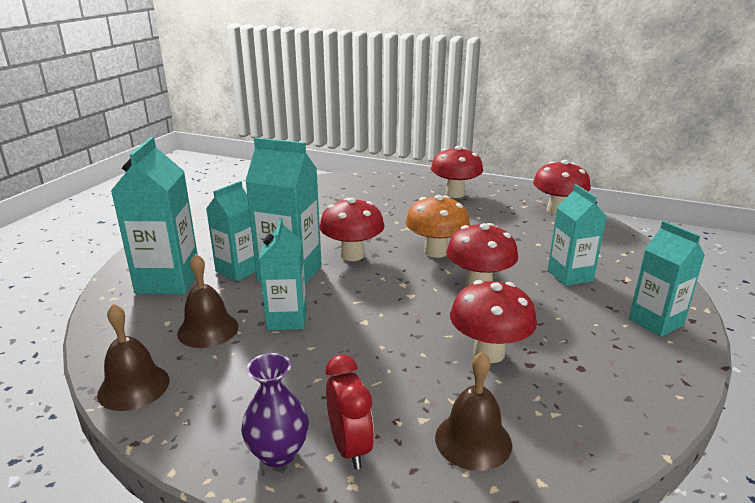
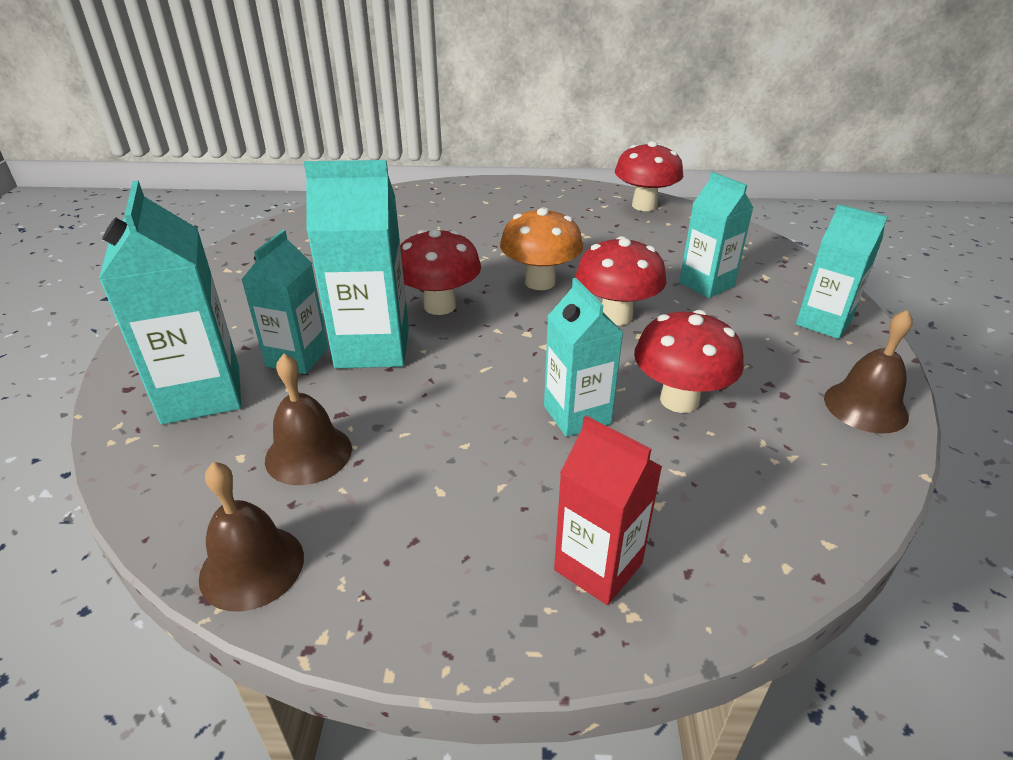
camera: 20 degrees left, 10 degrees up
(278, 453) = (515, 602): purple vase -> none
(287, 319) = (409, 413): turquoise carton -> turquoise carton (577, 415)
(349, 447) = (598, 566): red clock -> red carton
(455, 194) = (516, 202): red mushroom -> none
(473, 440) = (729, 514): brown bell -> brown bell (865, 407)

